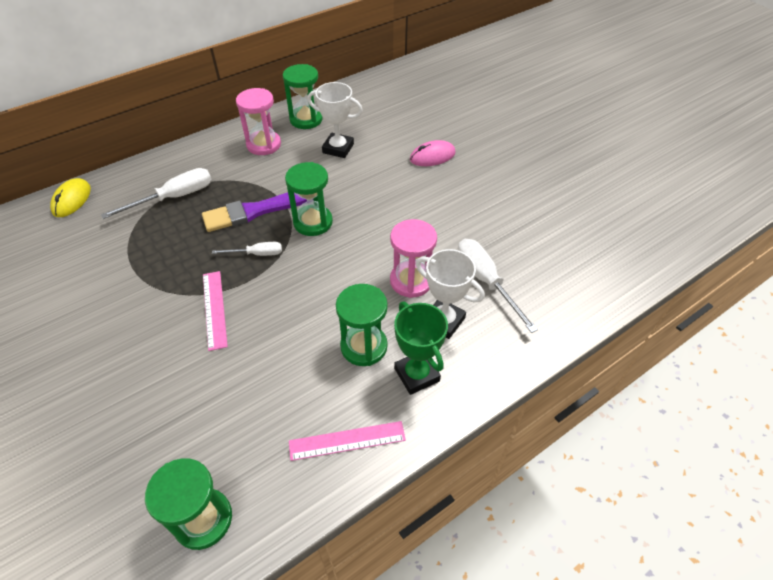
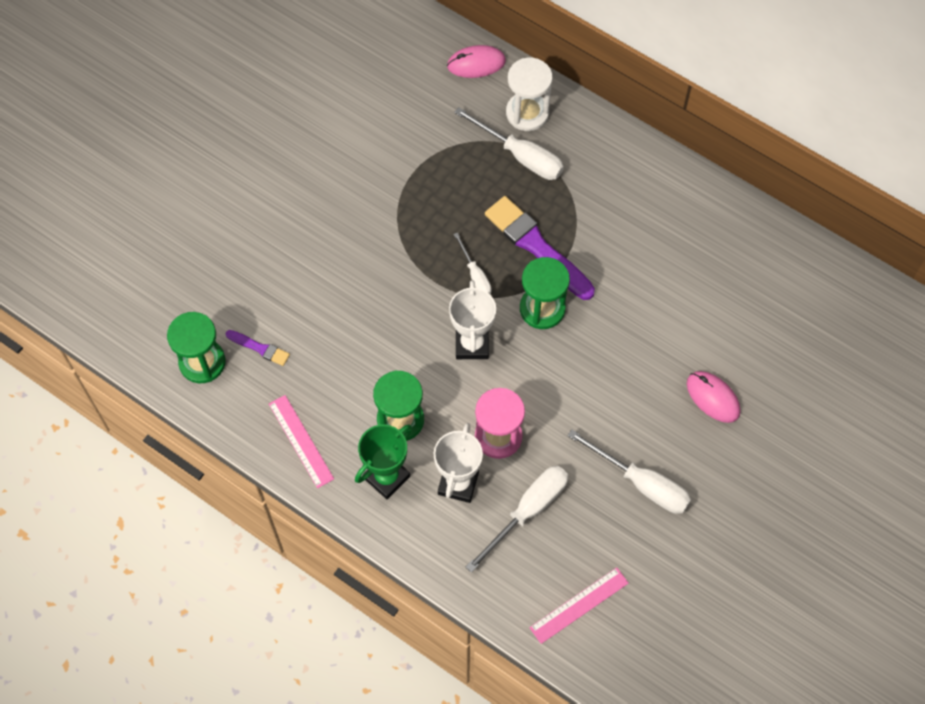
camera: 70 degrees right, 15 degrees up
(72, 200) = (476, 63): yellow mouse -> pink mouse
(141, 184) = (527, 113): none -> white hourglass
(214, 309) = (393, 271): pink ruler -> pink ruler (579, 605)
(222, 450) = (260, 348): none -> purple brush
(264, 145) = (647, 201): pink hourglass -> none
(306, 119) = (718, 226): green hourglass -> none
(338, 148) = (678, 285): white trophy -> white trophy (472, 344)
(484, 209) = (641, 483): none -> white screwdriver

